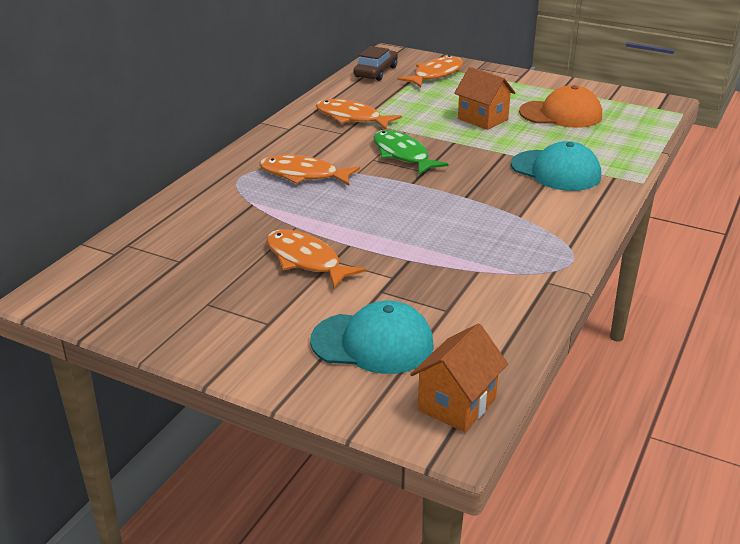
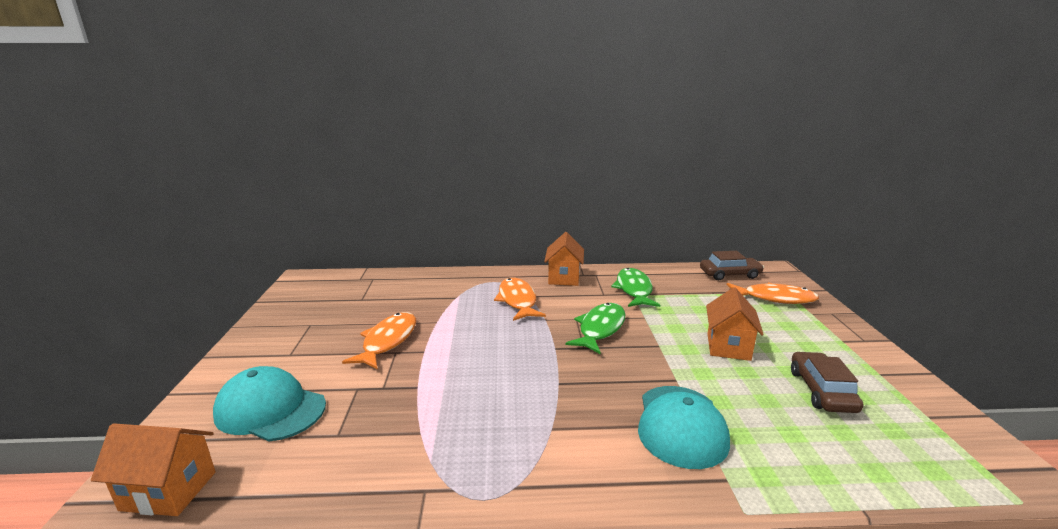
camera: 60 degrees right, 10 degrees down
(283, 139) = (564, 278): none -> orange house
(352, 118) = (634, 290): orange fish -> green fish
(372, 343) = (270, 409): turquoise cap -> turquoise cap turned 135 degrees clockwise
(561, 114) = (821, 391): orange cap -> brown car

